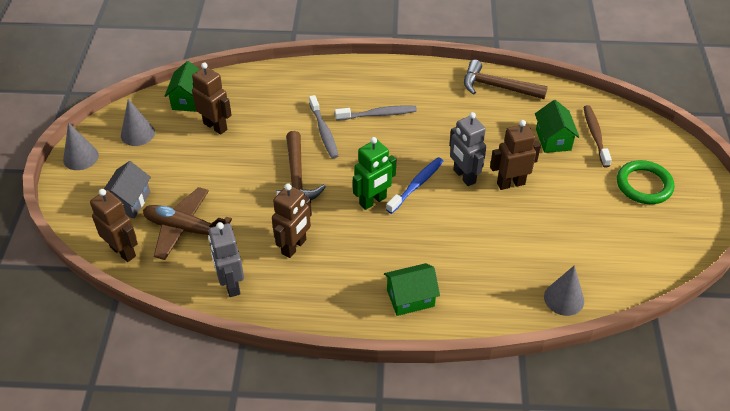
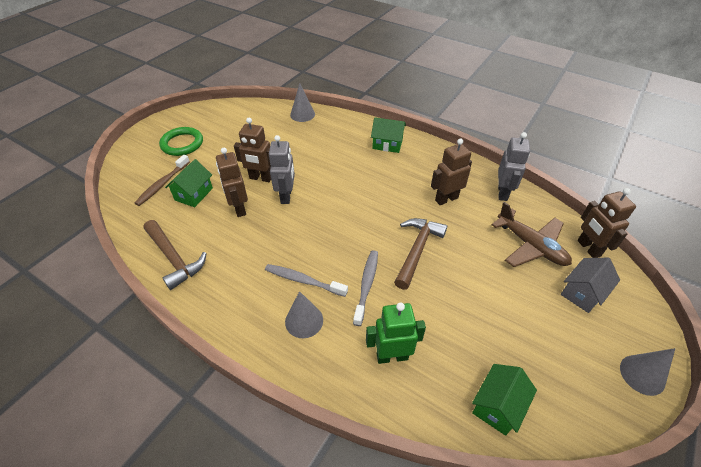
camera: 150 degrees left, 0 degrees up
(137, 134) = (570, 379): grey cone -> grey cone (304, 320)
(215, 126) = (475, 345): brown robot -> brown robot (239, 208)
(373, 201) = (367, 206): green robot -> green robot (392, 356)
(416, 185) = (326, 204): blue toothbrush -> none

